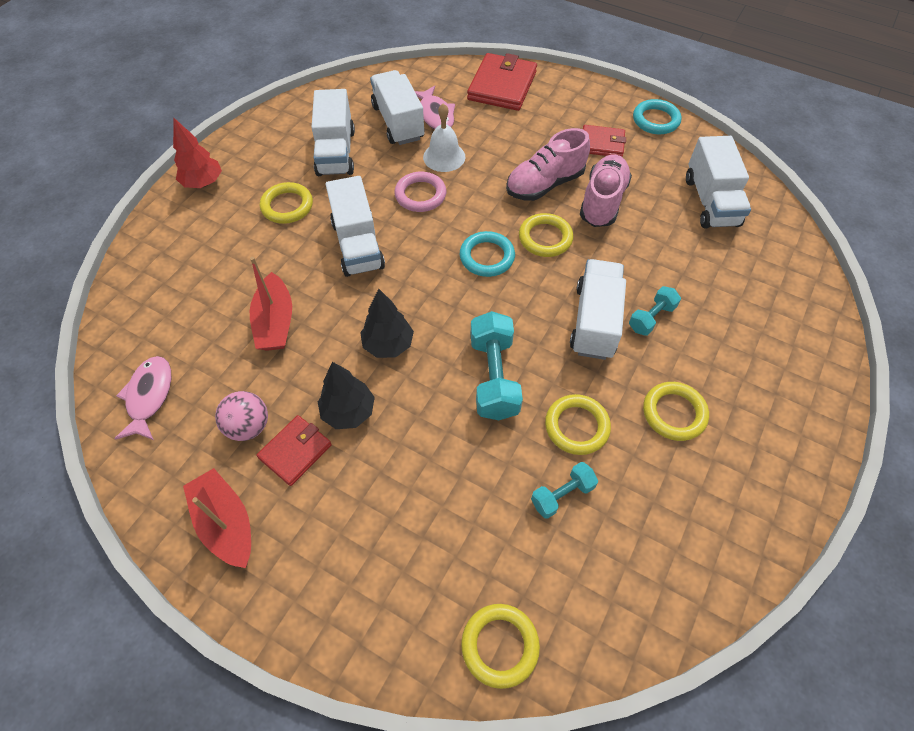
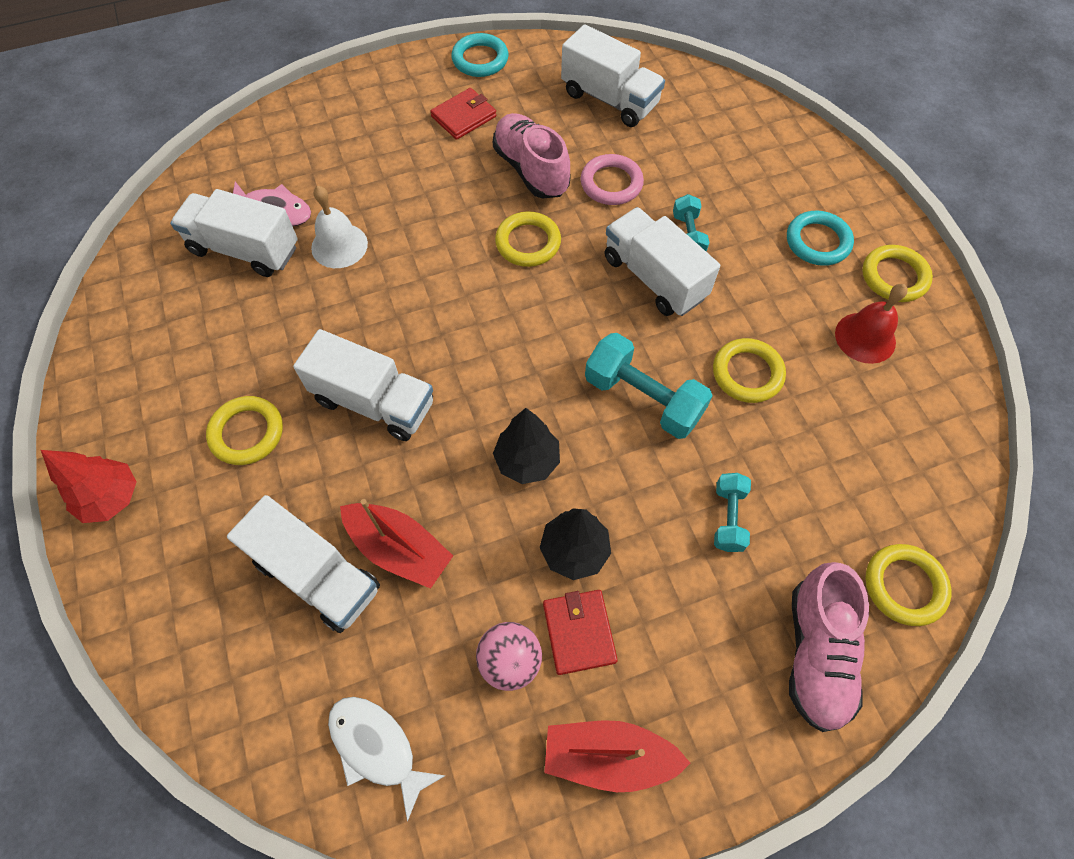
camera: 50 degrees left, 5 degrees up
(149, 396) = (377, 748): pink fish -> white fish
(336, 152) = (221, 334): white truck -> white truck (317, 575)
(420, 195) = (367, 301): pink ring -> pink ring (611, 183)
(487, 257) = (503, 303): turquoise ring -> turquoise ring (817, 242)
(502, 86) = (300, 130): red wallet -> none
(545, 184) = (465, 194): pink shoe -> pink shoe (816, 653)
(562, 494) = (803, 434): turquoise dumbbell -> turquoise dumbbell (728, 518)
(674, 413) = (791, 295): yellow ring -> yellow ring (894, 277)
(691, 486) = (865, 337): none -> red bell

